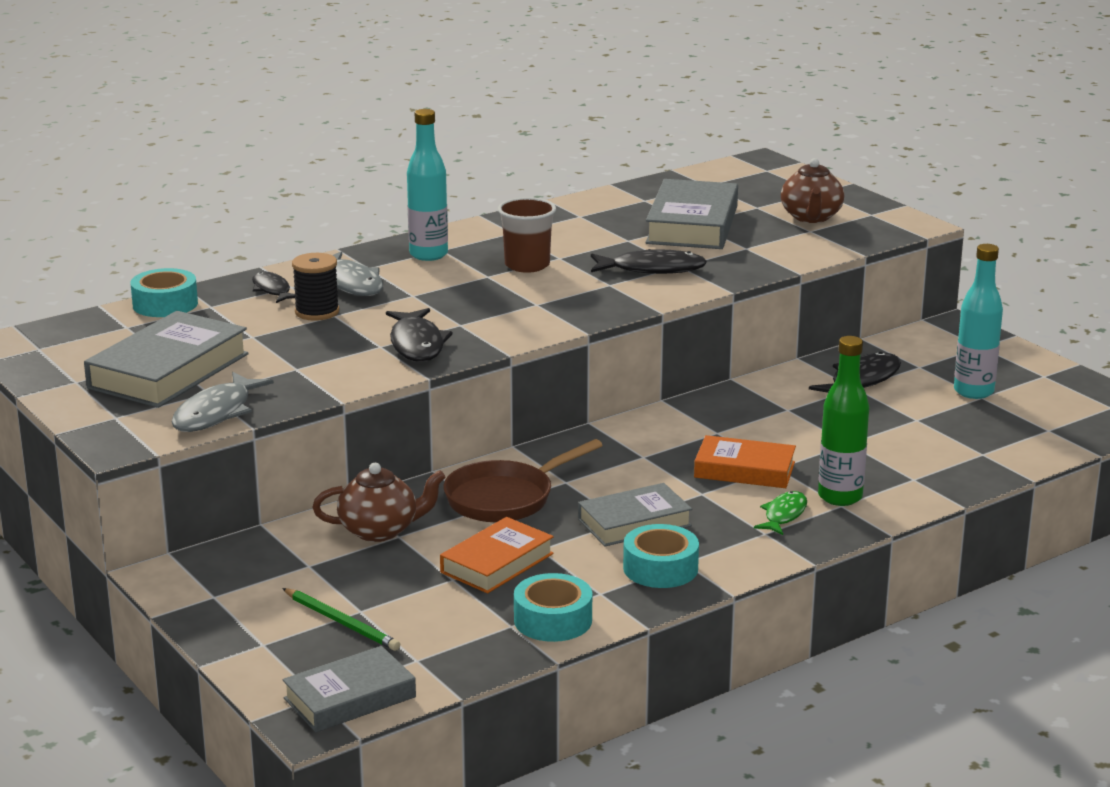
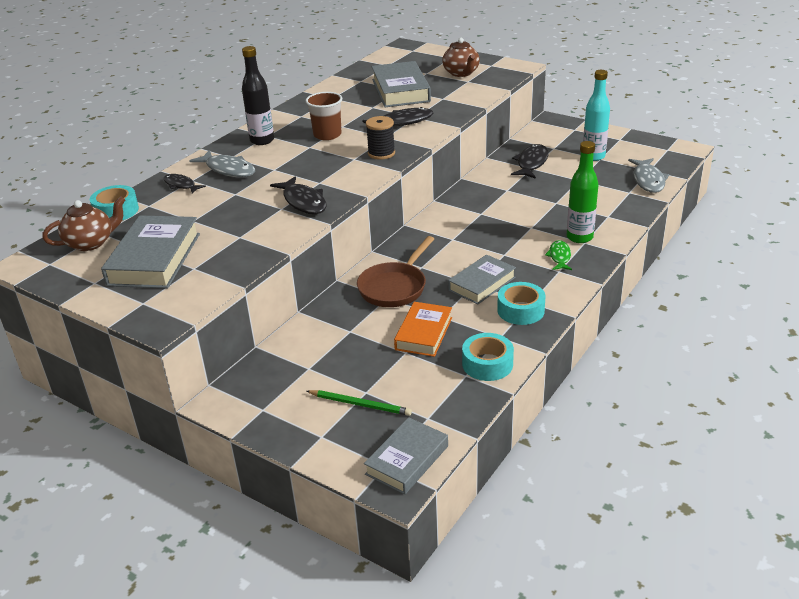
camera: 20 degrees left, 10 degrees up
(216, 413) = (211, 282): grey fish -> grey fish (648, 180)
(317, 312) = (222, 194): black spool -> black spool (381, 153)
(380, 530) = (335, 330): brown teapot -> brown teapot (91, 243)
(428, 255) = (262, 140): turquoise bottle -> black bottle
(744, 470) = (515, 233): orange book -> none

